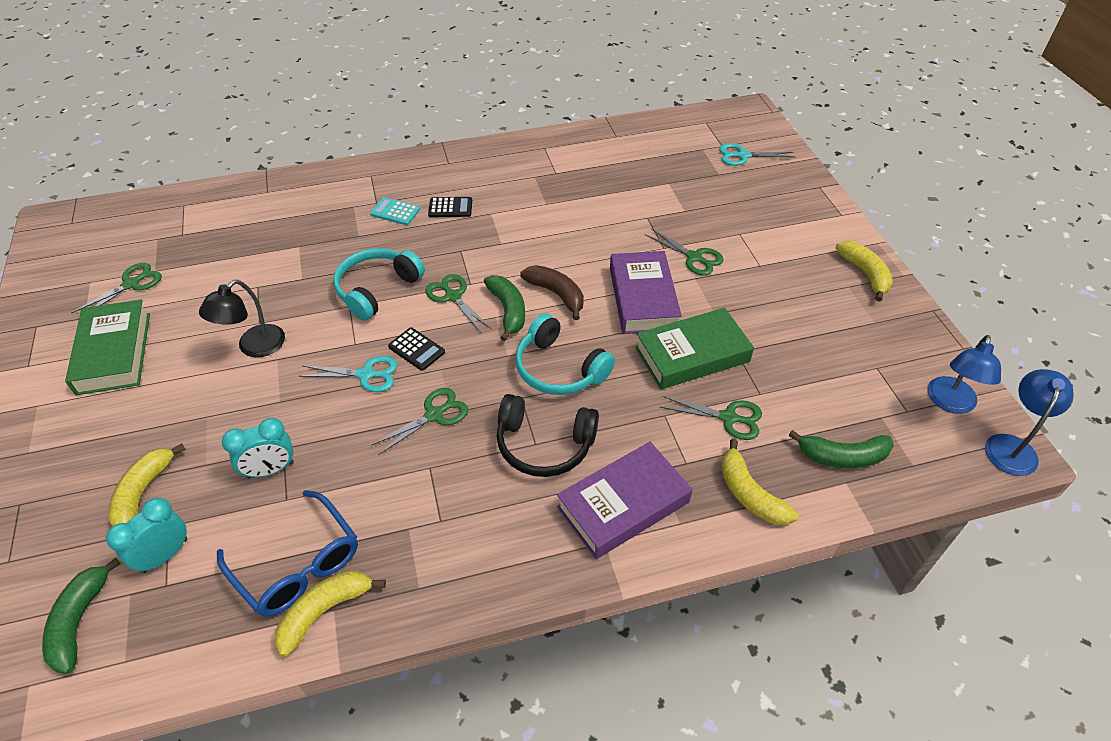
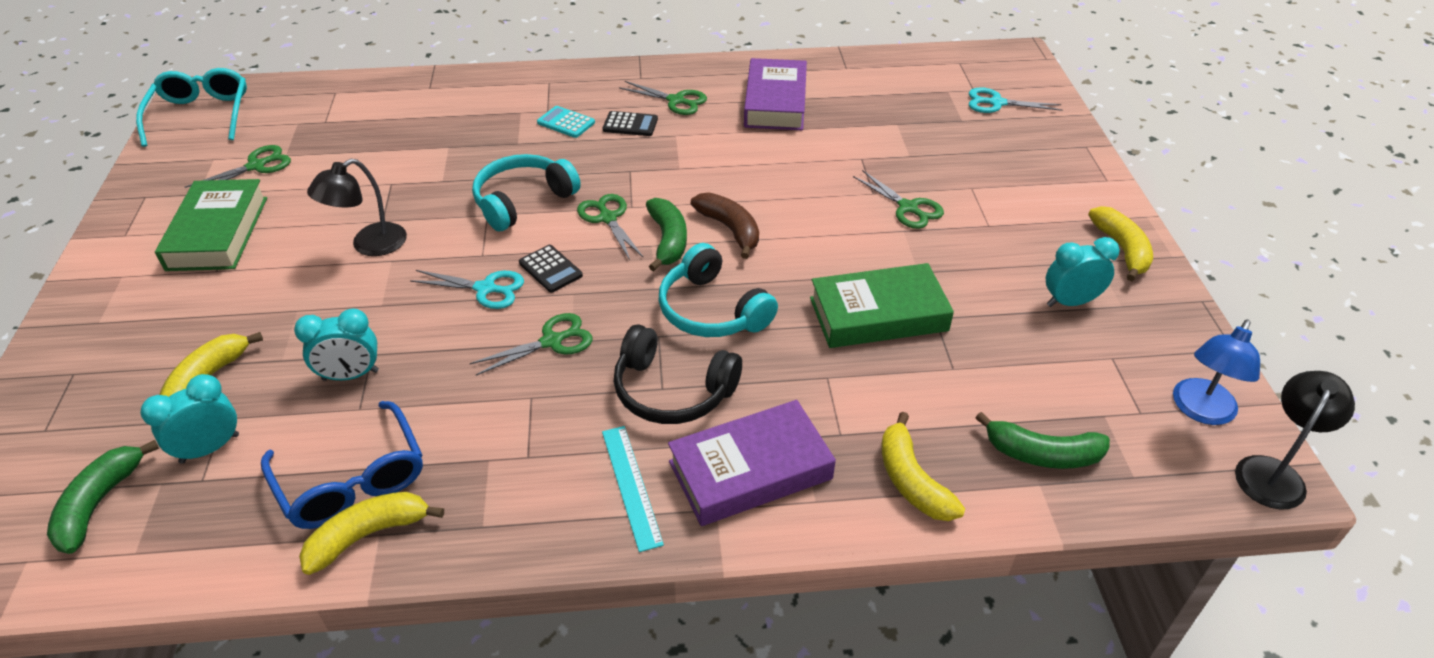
camera: 10 degrees right, 5 degrees down
(66, 240) = (201, 114): none -> turquoise glasses
(531, 533) = (631, 486): none -> turquoise ruler
(643, 298) = (833, 245): purple book -> purple book (775, 102)
(728, 418) = (906, 391): green scissors -> green scissors (676, 101)
(836, 324) = (1070, 302): none -> turquoise clock
(1012, 446) = (1274, 472): blue lamp -> black lamp

